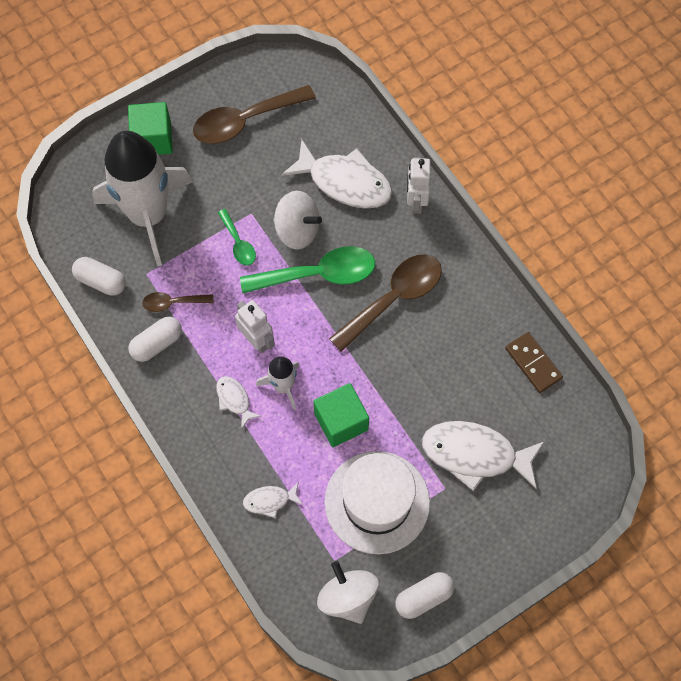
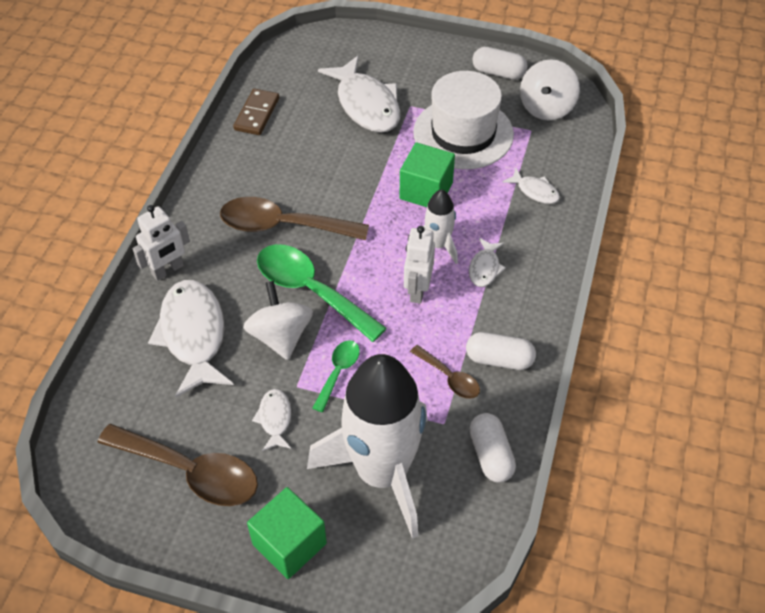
camera: 130 degrees left, 15 degrees down
(239, 185) = (275, 419): none -> white fish

